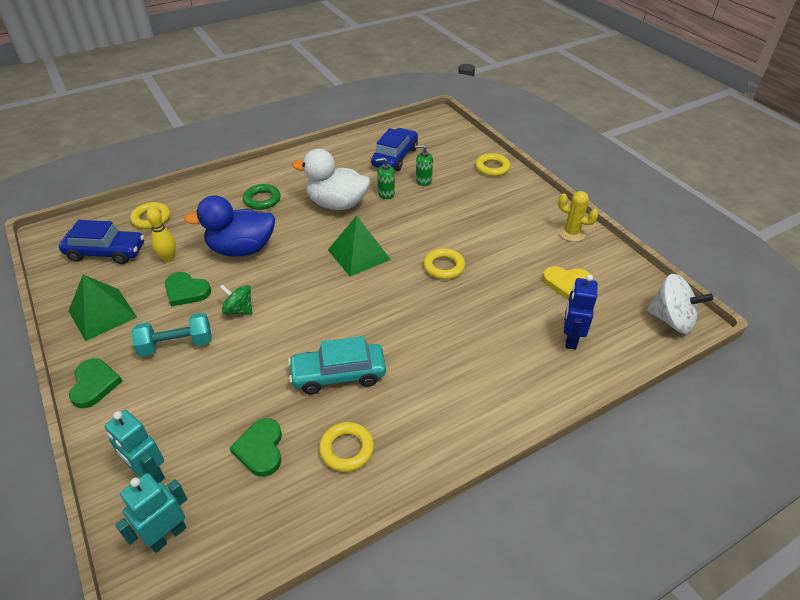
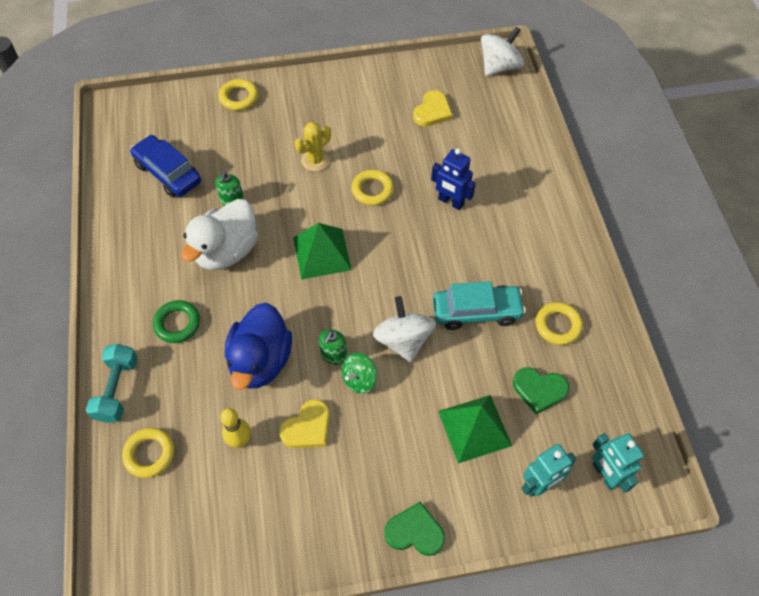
camera: 70 degrees left, 15 degrees up
(102, 314) = (308, 521): green pyramid -> green pyramid (474, 428)
(106, 252) = (194, 513): blue car -> none
(176, 345) = (387, 446): turquoise dumbbell -> turquoise dumbbell (117, 389)
(186, 291) = (307, 427): green heart -> yellow heart
(288, 328) = (403, 340): none -> white spinning top
(338, 375) = (476, 312): turquoise car -> turquoise car turned 105 degrees counterclockwise
(423, 180) = (227, 161): green soap dispenser -> green soap dispenser (333, 355)
(570, 338) = (495, 136): blue robot -> blue robot (451, 202)
(571, 233) = (370, 80): yellow cactus -> yellow cactus (315, 160)

